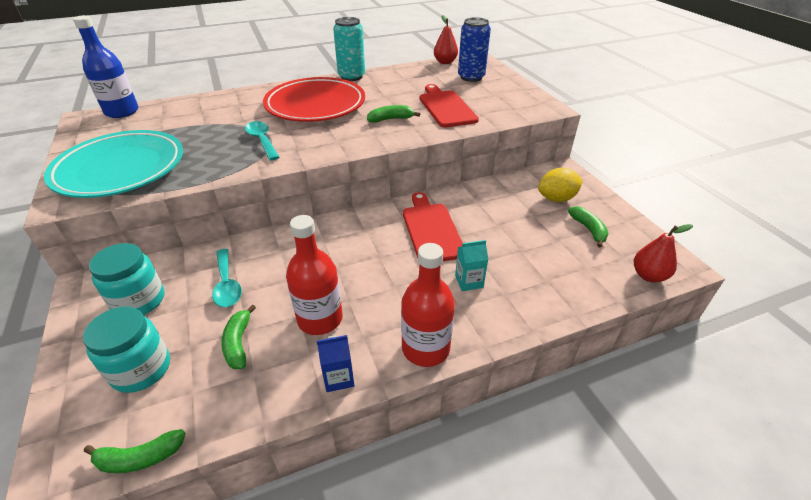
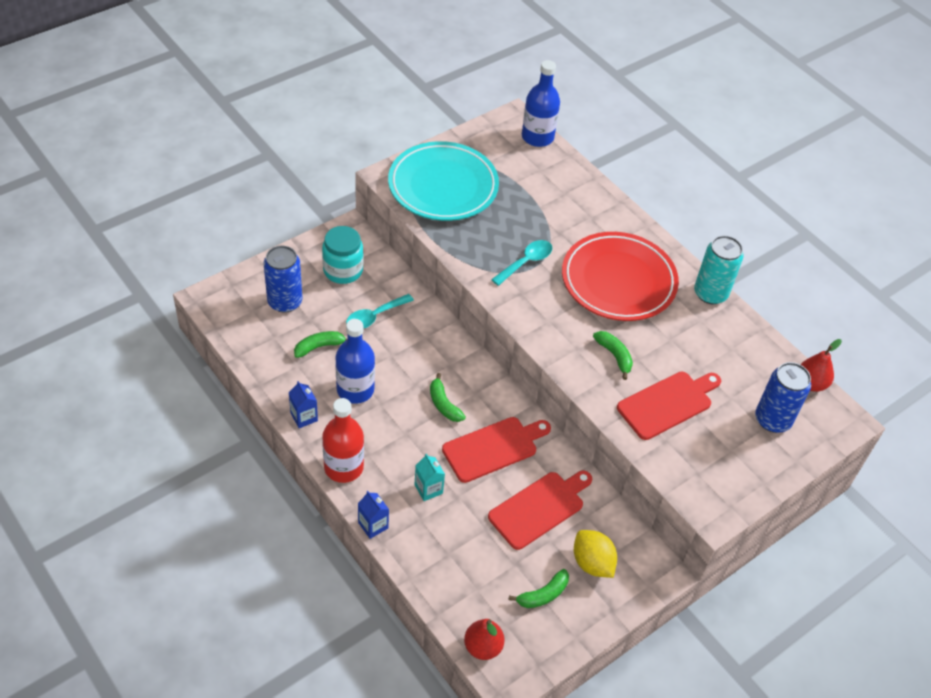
camera: 70 degrees right, 10 degrees up
(140, 458) = (225, 332): green banana -> green banana (443, 404)
(141, 369) = (285, 302): turquoise jar -> blue can
(320, 319) = (355, 390): red bottle -> blue bottle
(500, 215) = (539, 508): none -> red cutting board
(509, 334) = (373, 525): none -> blue carton

